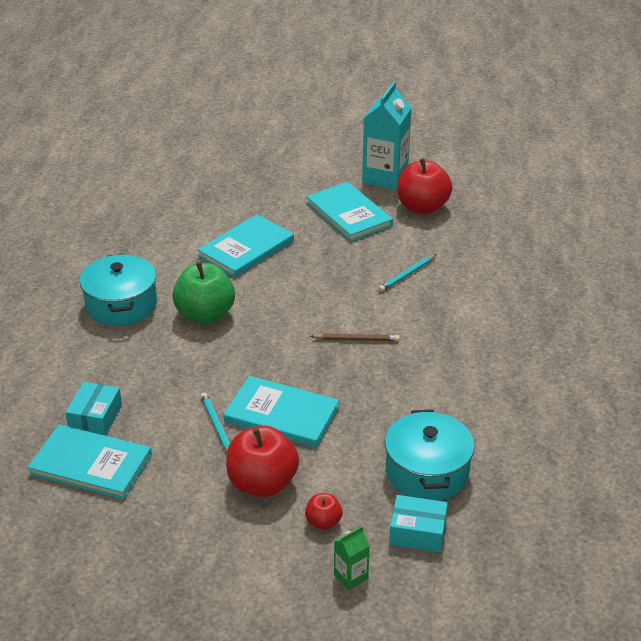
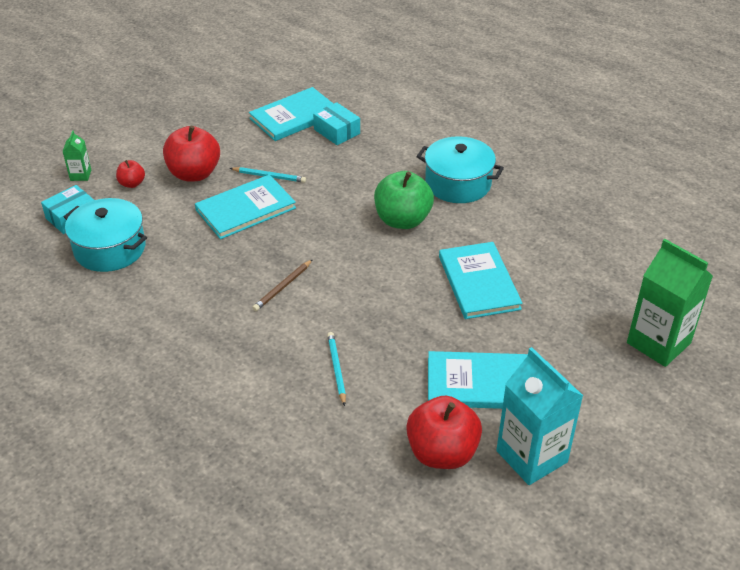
camera: 125 degrees right, 5 degrees up
(232, 162) = (658, 343): none -> green carton

